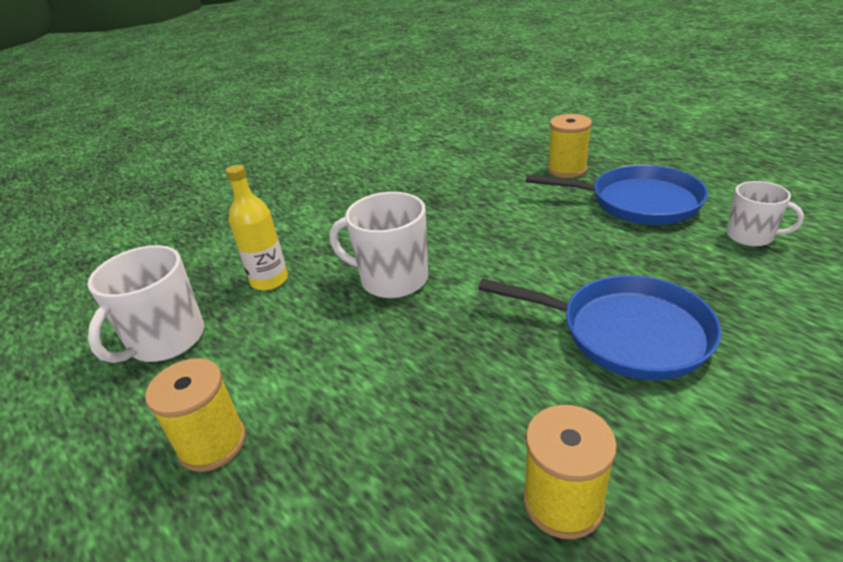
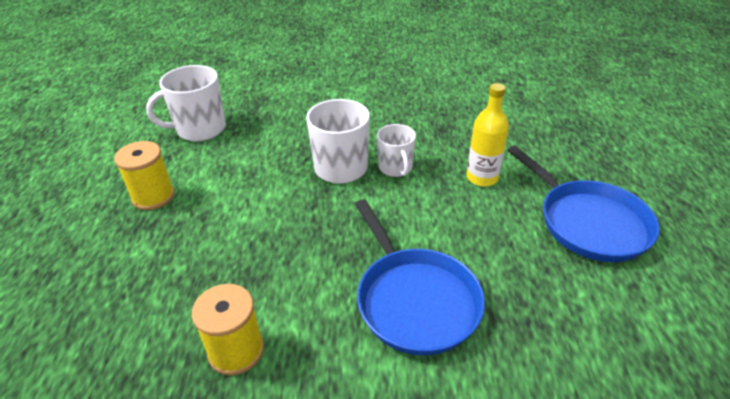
camera: 40 degrees right, 5 degrees up
(269, 280) = (281, 125): yellow bottle -> yellow bottle (482, 178)
(567, 169) = (577, 161): yellow spool -> none
(751, 236) = (635, 311): white mug -> white mug (395, 168)

